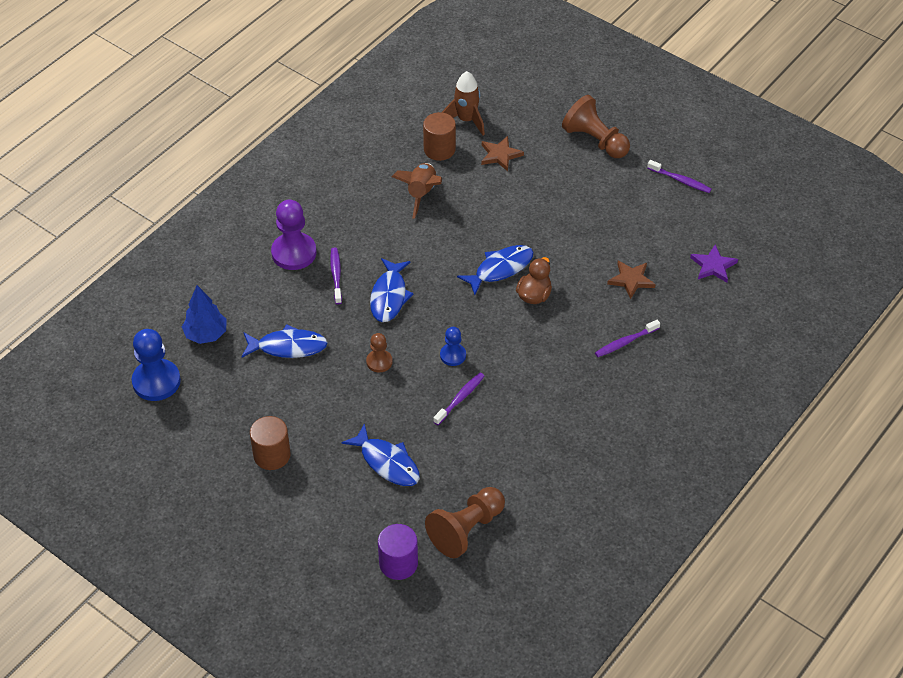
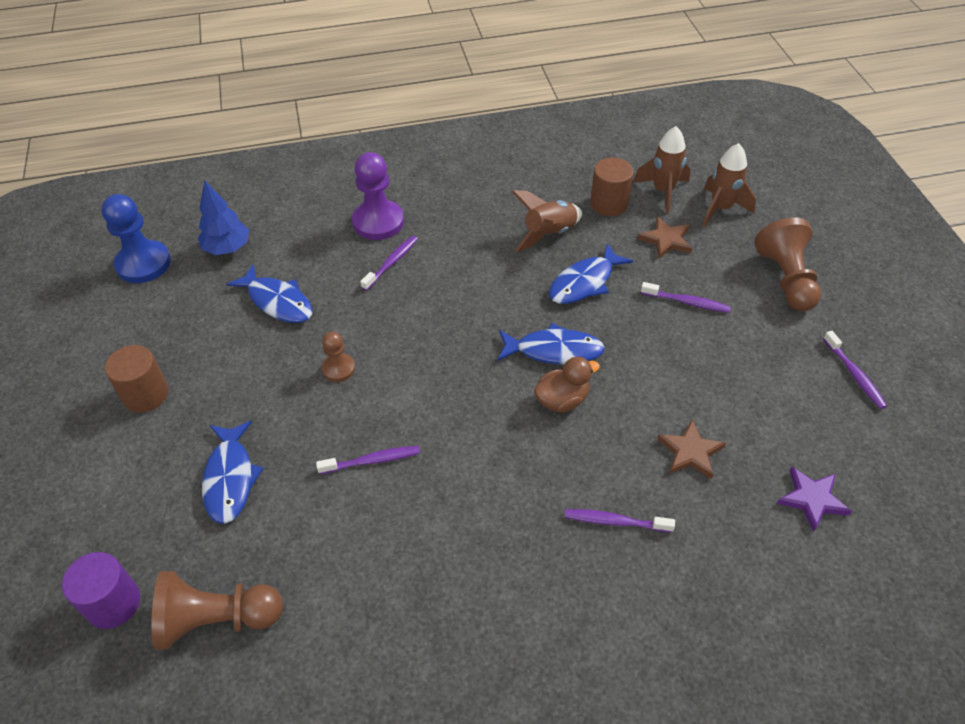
camera: 40 degrees right, 0 degrees up
(389, 296) = (417, 311): blue fish -> blue fish (584, 282)
(453, 355) = (413, 409): blue pawn -> none
(514, 112) = (720, 209): none -> brown rocket
(550, 190) = (687, 302): none -> purple toothbrush

